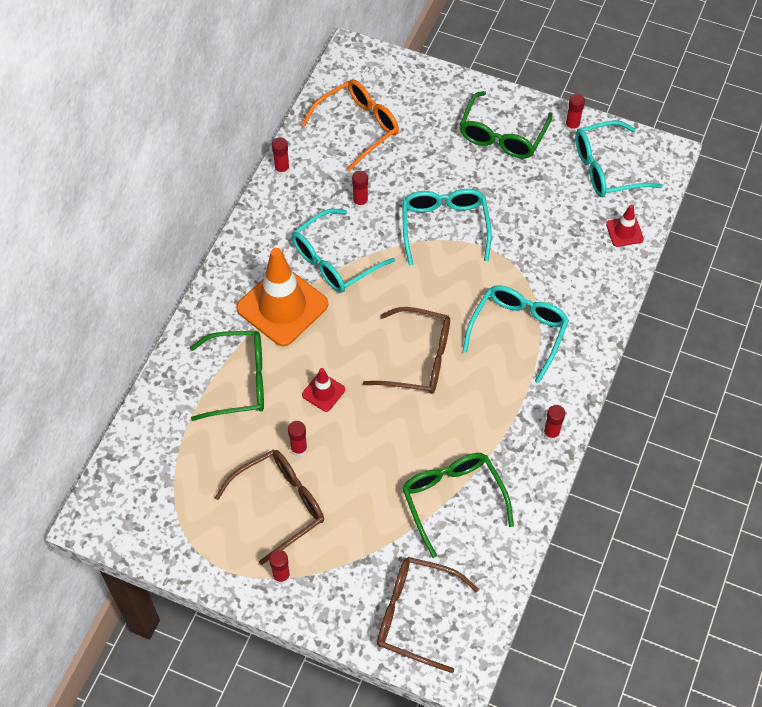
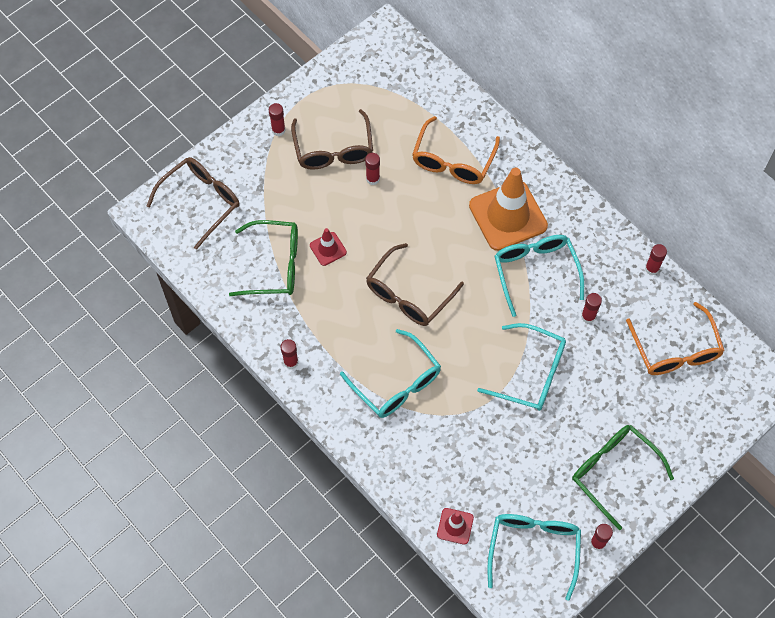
camera: 115 degrees right, 5 degrees up
(238, 381) = (453, 160): green glasses -> orange glasses
(323, 392) = (413, 214): red traffic cone -> red traffic cone (328, 249)

